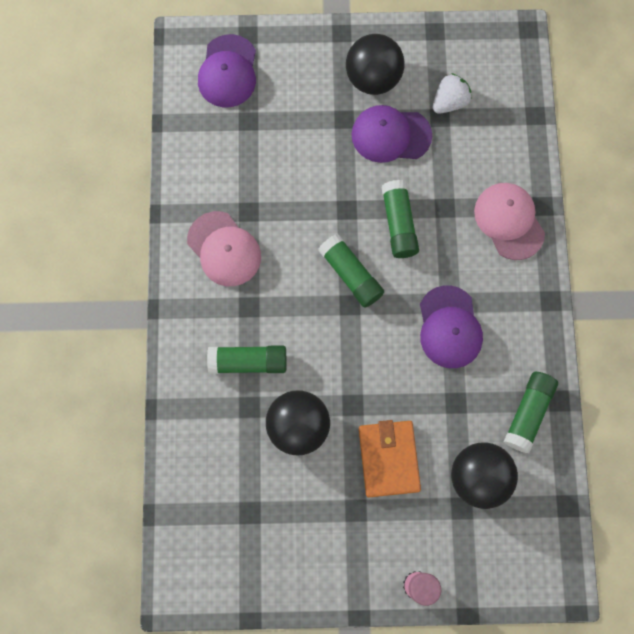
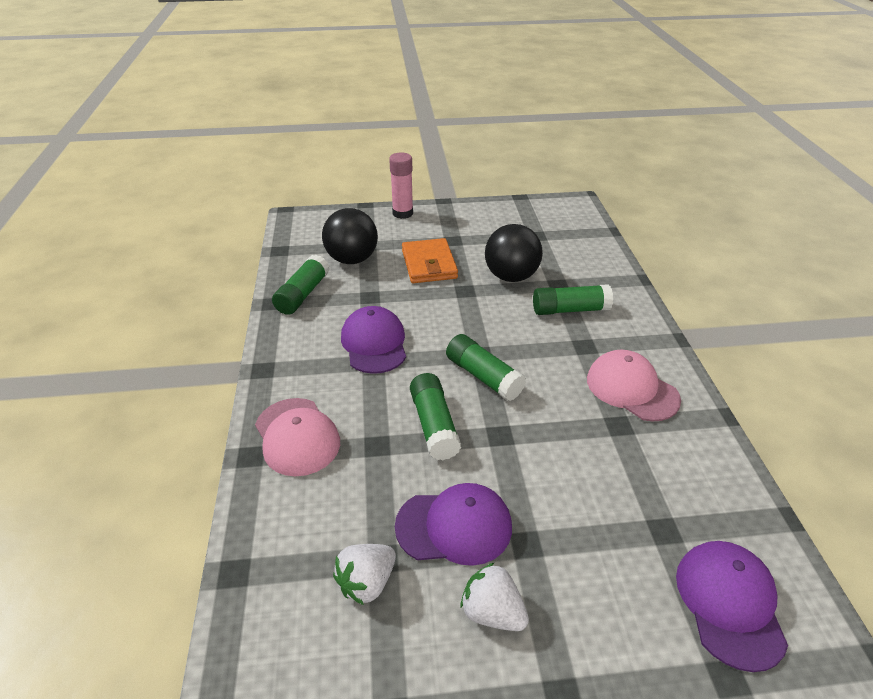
camera: 175 degrees right, 35 degrees down
(373, 78) = (492, 612): black ball -> white strawberry

